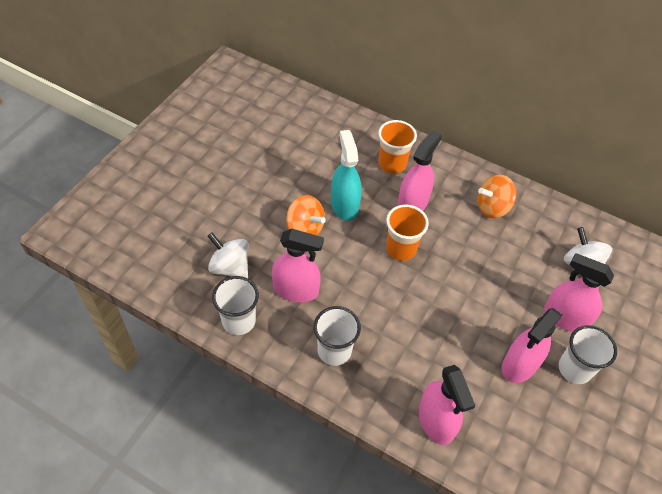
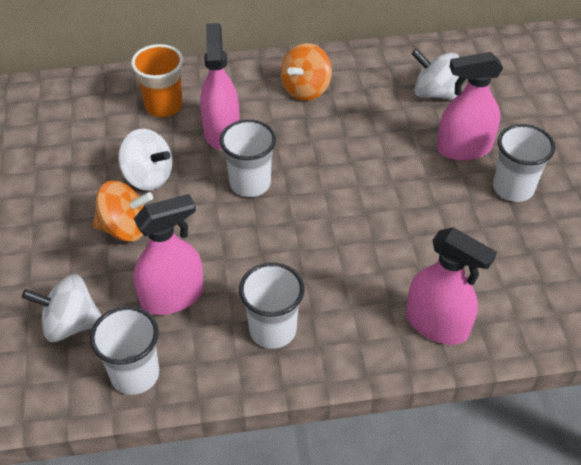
camera: 35 degrees left, 5 degrees down
(344, 205) = (148, 177): turquoise spray bottle -> white spinning top
(401, 249) = (250, 183): orange cup -> white cup
(520, 365) = (463, 217): pink spray bottle -> none

